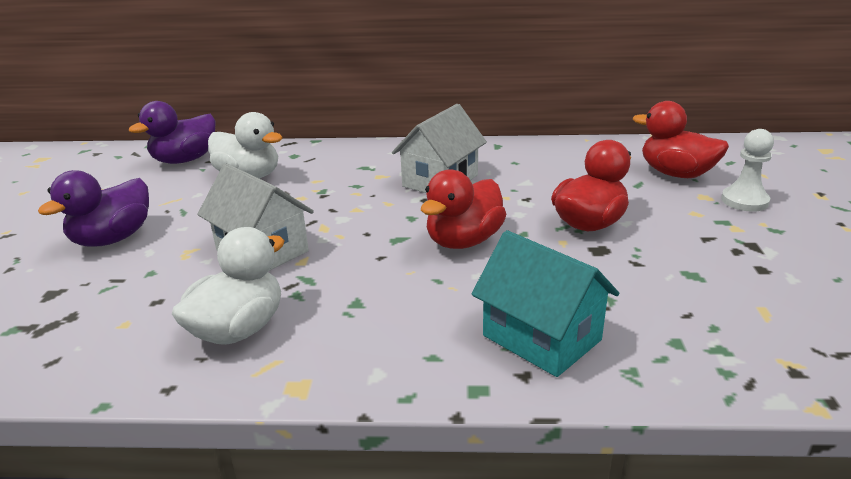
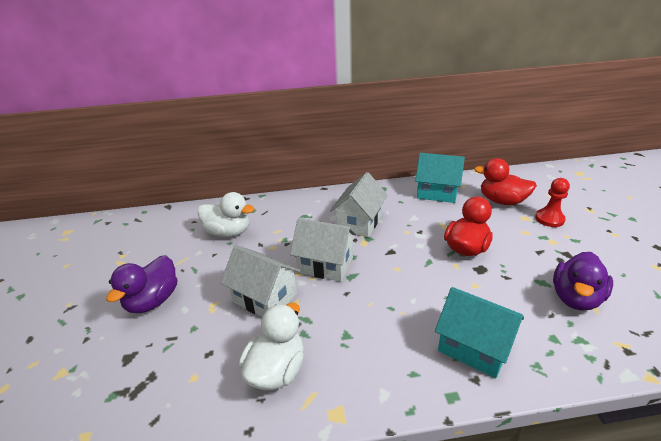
camera: 10 degrees left, 5 degrees up
(185, 160) = (176, 222): purple duck -> purple duck (575, 298)
(366, 223) = (325, 264): none -> white house
(464, 241) = (394, 272): red duck -> none
(576, 156) = (437, 192): none -> turquoise house
(744, 201) = (549, 219): white pawn -> red pawn

